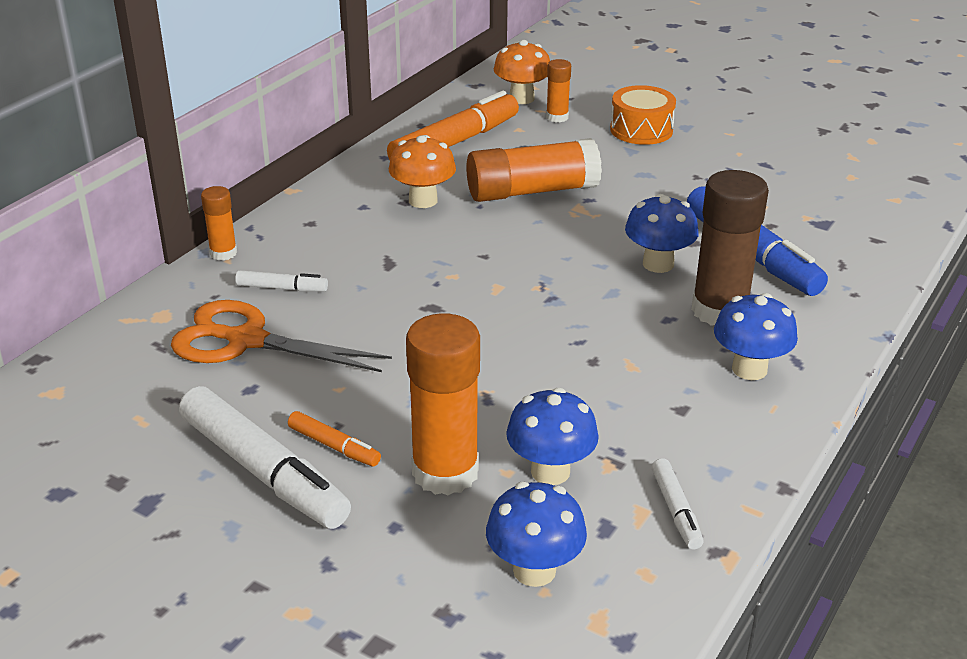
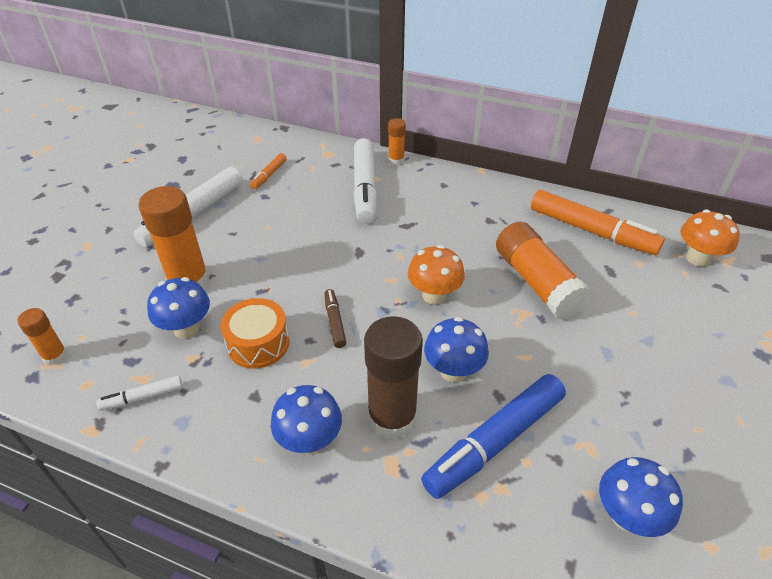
camera: 80 degrees right, 10 degrees up
(245, 340) = (309, 185): orange scissors -> none
(282, 288) = (365, 188): white marker -> white marker, size x2.12
(334, 446) = (213, 235): orange marker -> orange marker (269, 175)
(423, 200) = (494, 228): orange mushroom -> orange mushroom (434, 295)
(534, 570) = (98, 330): blue mushroom -> blue mushroom (627, 516)
(557, 117) = (678, 284): orange glue stick -> orange glue stick (55, 356)
(565, 338) = (335, 322): none -> brown marker
(641, 130) = (695, 345): orange drum -> orange drum (258, 343)

